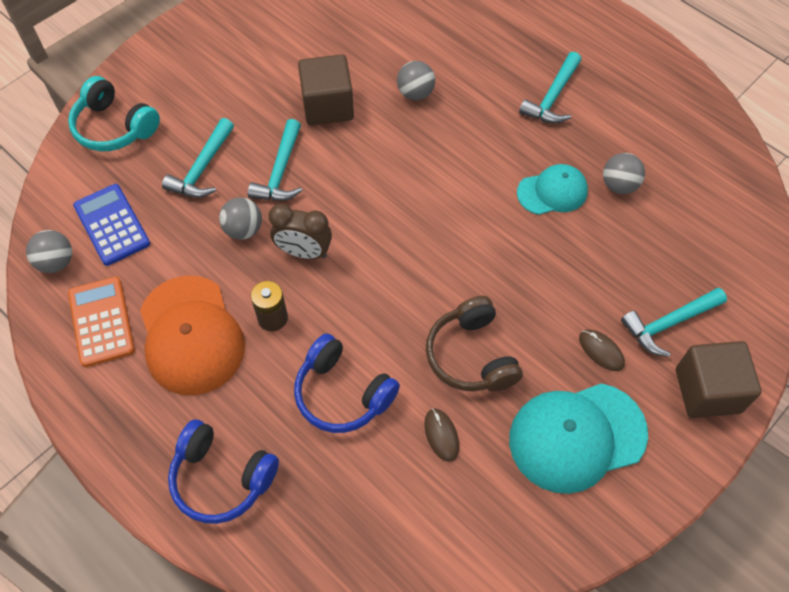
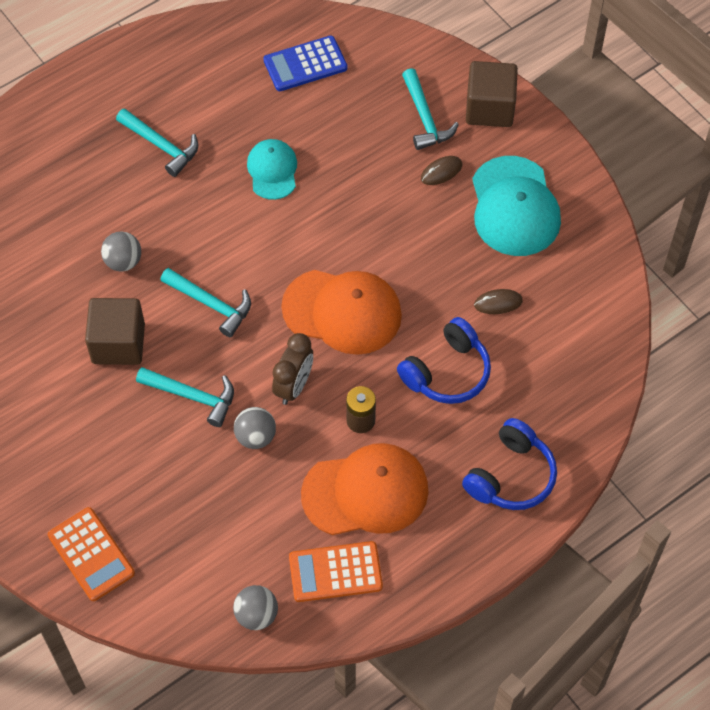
camera: 80 degrees left, 0 degrees up
(112, 225) = (222, 560): blue calculator -> blue calculator (305, 64)
(114, 127) = (91, 554): turquoise headphones -> orange calculator
(202, 168) = (170, 469): turquoise hammer -> turquoise hammer (211, 304)
(398, 281) = (342, 311): none -> orange cap
(471, 355) = (428, 267): brown headphones -> none
(619, 185) = (277, 118): grey ball -> none

